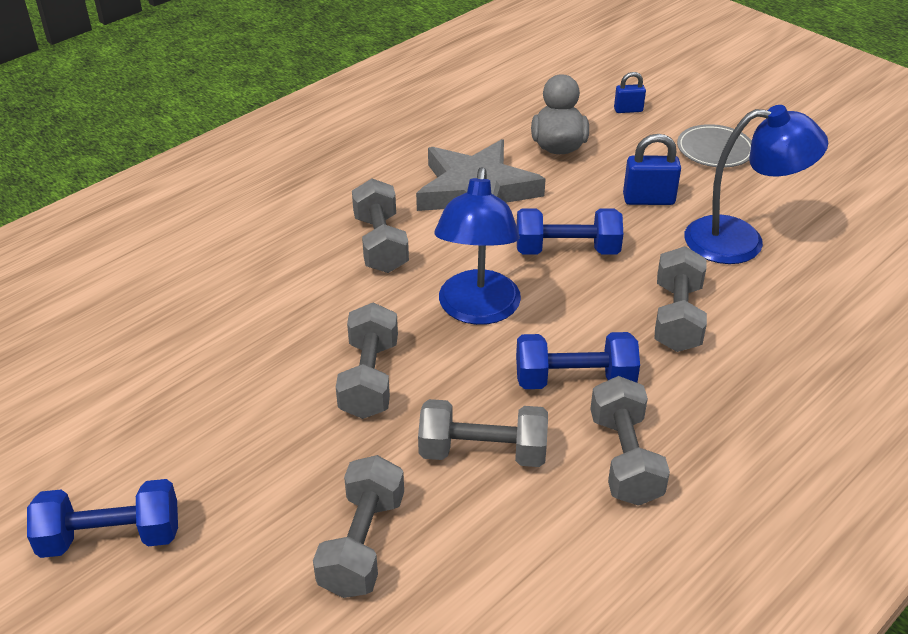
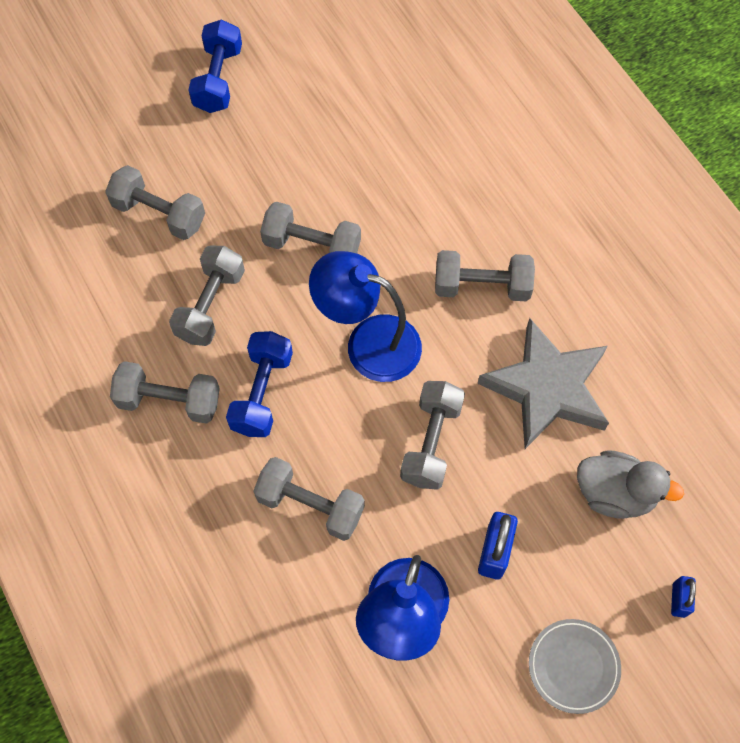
camera: 105 degrees right, 25 degrees up
(567, 250) = (431, 442): blue dumbbell -> grey dumbbell

